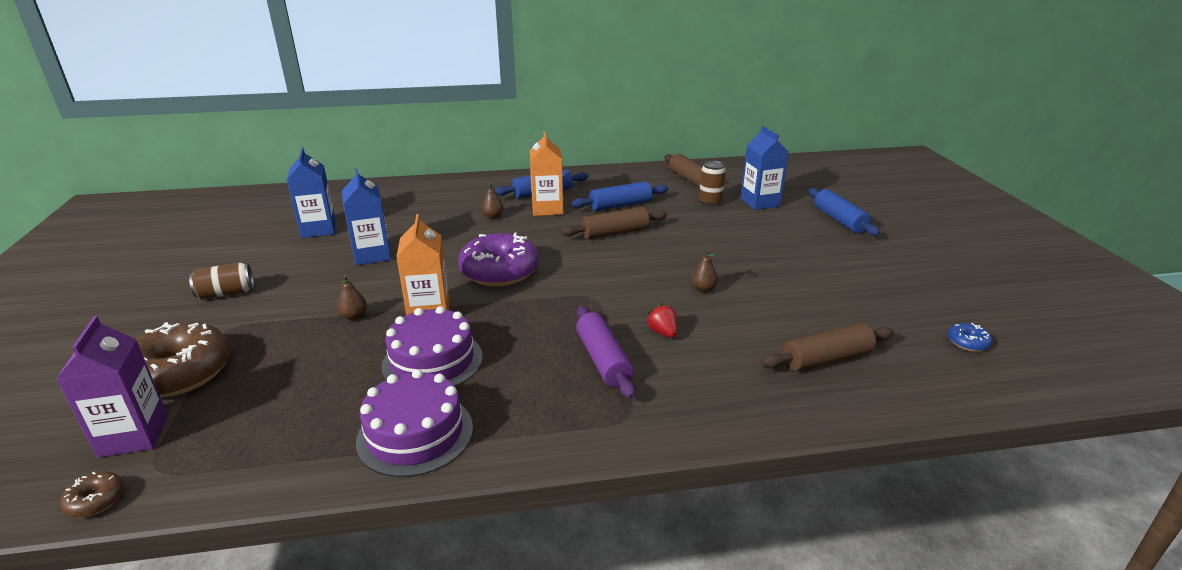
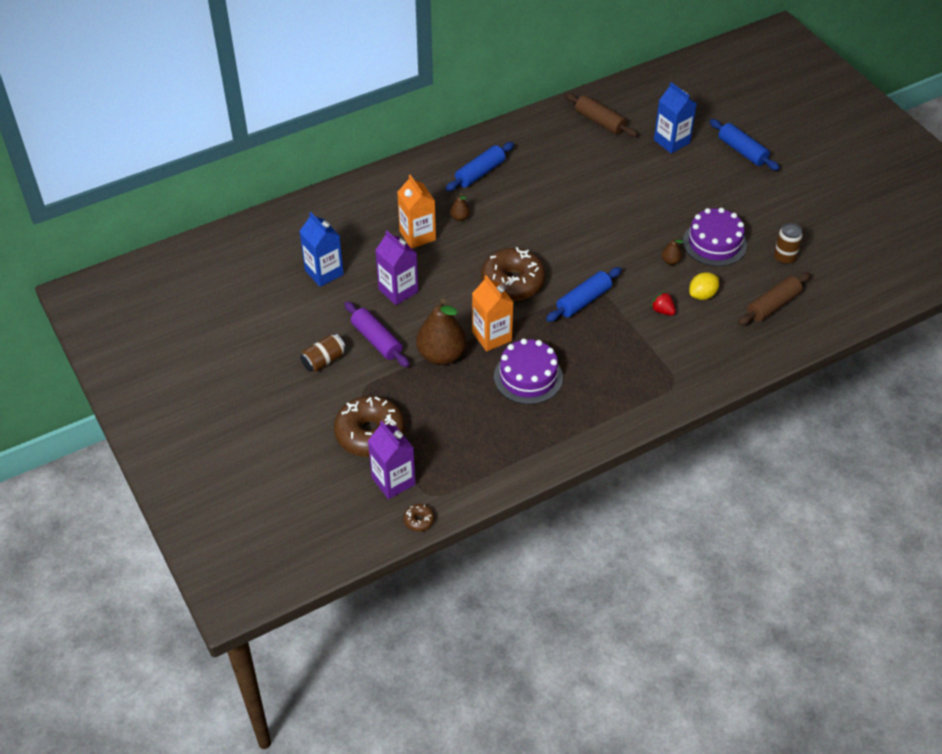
camera: 20 degrees left, 20 degrees up
(354, 316) = (441, 355): brown pear -> brown pear, size x2.31
(372, 255) = (398, 290): blue carton -> purple carton
(415, 434) = (559, 430): purple cake -> purple cake (714, 243)
(499, 271) = (512, 282): purple donut -> brown donut
(547, 209) = (499, 195): orange carton -> orange carton (417, 235)
(603, 360) = (637, 345): purple rolling pin -> purple rolling pin (376, 340)
(615, 233) = (573, 213): brown rolling pin -> none
(620, 205) = (558, 174): blue rolling pin -> blue rolling pin (583, 301)
(710, 202) = (630, 151): brown can -> brown can (784, 257)
(727, 328) = (702, 295): none -> yellow lemon
(967, 343) = (854, 267): blue donut -> none

